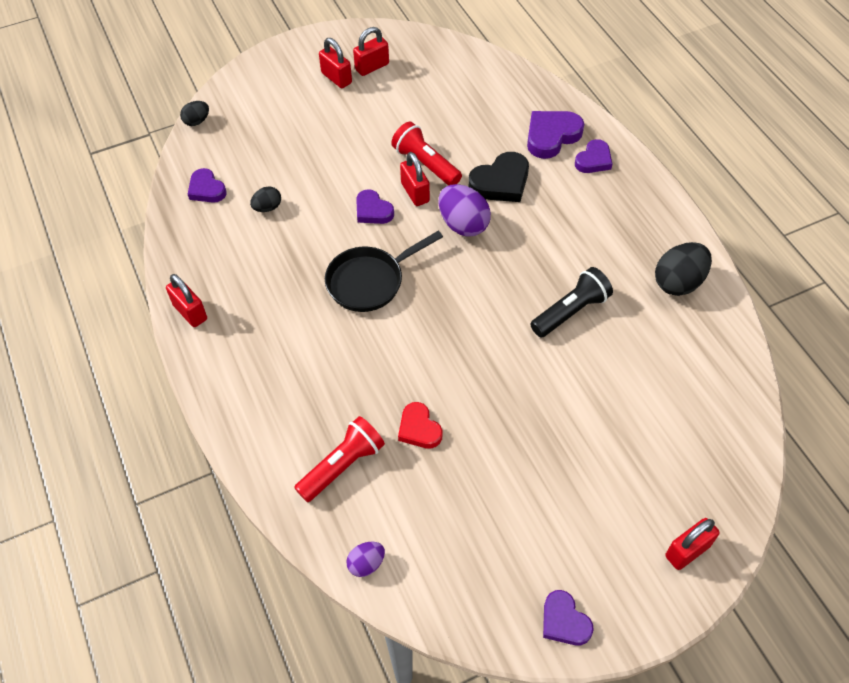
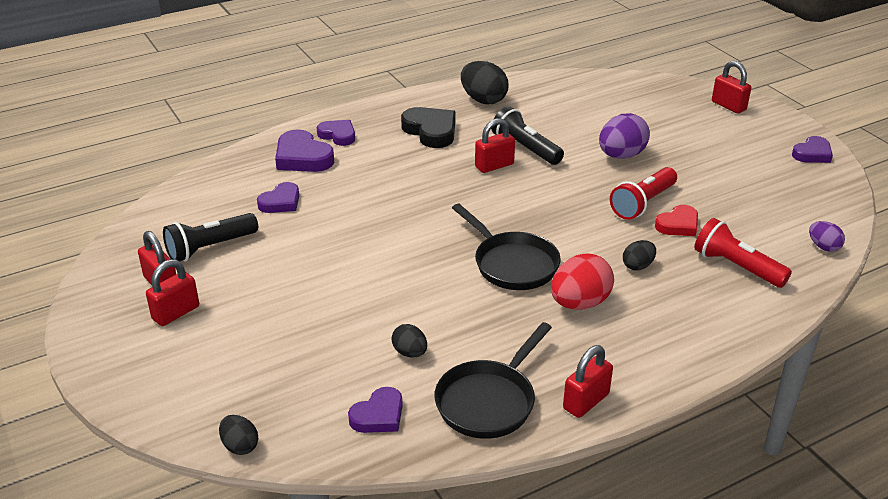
camera: 95 degrees left, 20 degrees down
(205, 252) = (489, 401): none -> black pan
(307, 324) = (579, 303): none -> red egg
(355, 379) = (638, 266): none -> black egg
(373, 210) = (410, 268): purple heart -> purple heart (281, 202)
(414, 88) = (210, 248): none -> black flashlight
(415, 192) = (382, 240): red padlock -> red padlock (494, 166)
(425, 164) = (339, 234): red flashlight -> red flashlight (643, 203)
(463, 224) = (427, 207): purple egg -> purple egg (621, 155)
(501, 182) = (367, 186): black heart -> black heart (431, 131)

